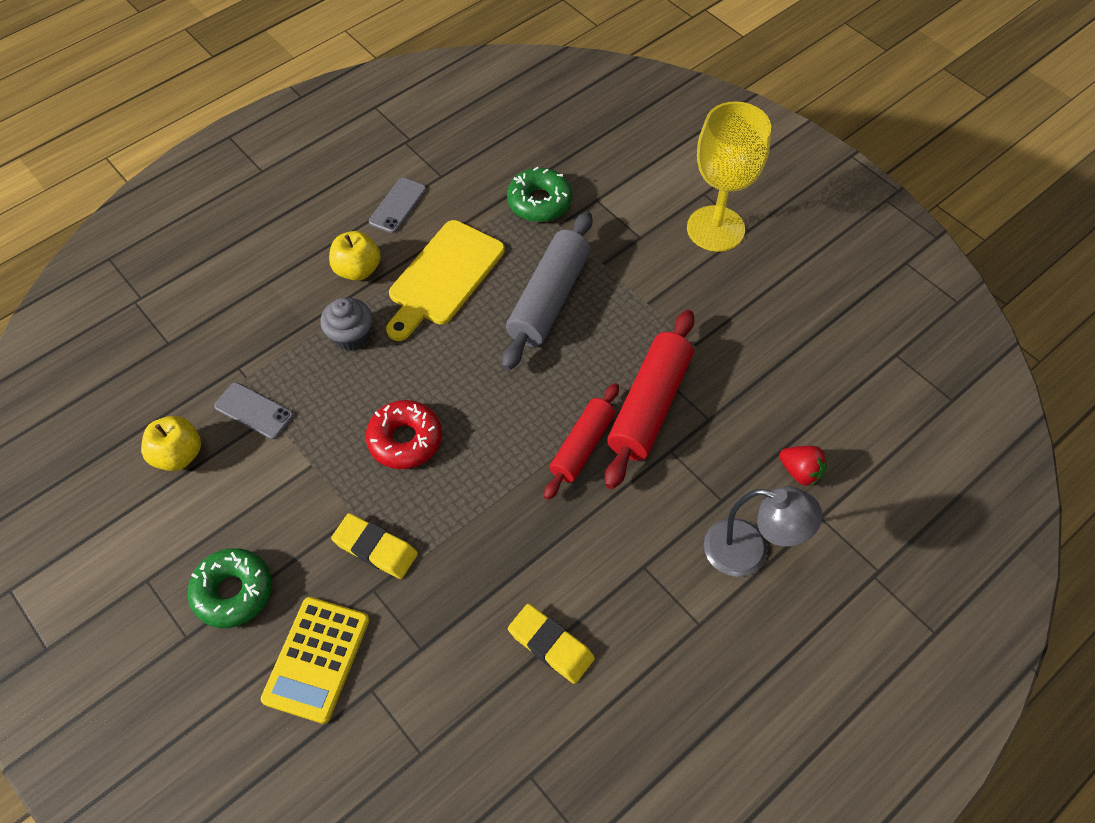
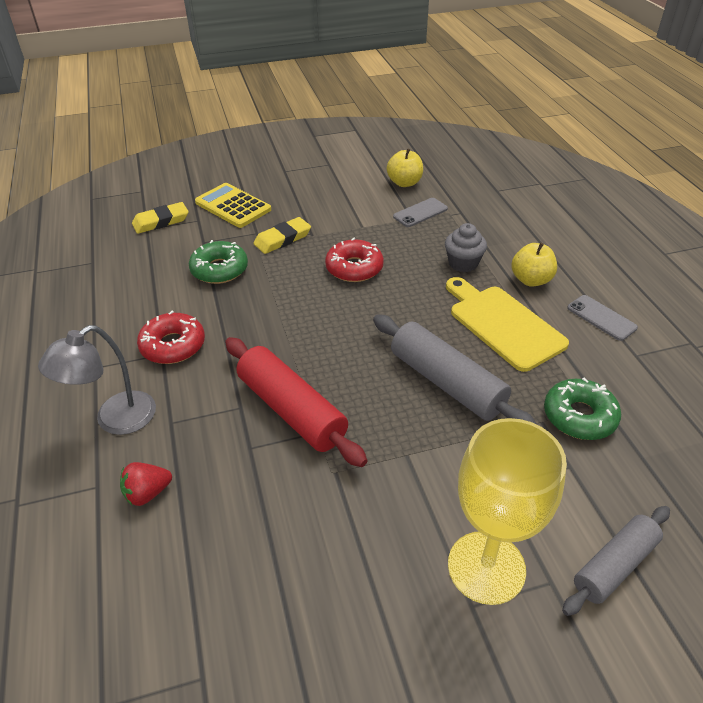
camera: 115 degrees right, 15 degrees down
(233, 592) = (298, 187): green donut -> green donut (219, 269)
(551, 645) = (153, 292): yellow eraser -> yellow eraser (161, 221)
(582, 446) = (284, 354): red rolling pin -> none
(626, 562) = (173, 345): none -> red donut
(670, 164) = (614, 566): none -> grey rolling pin

